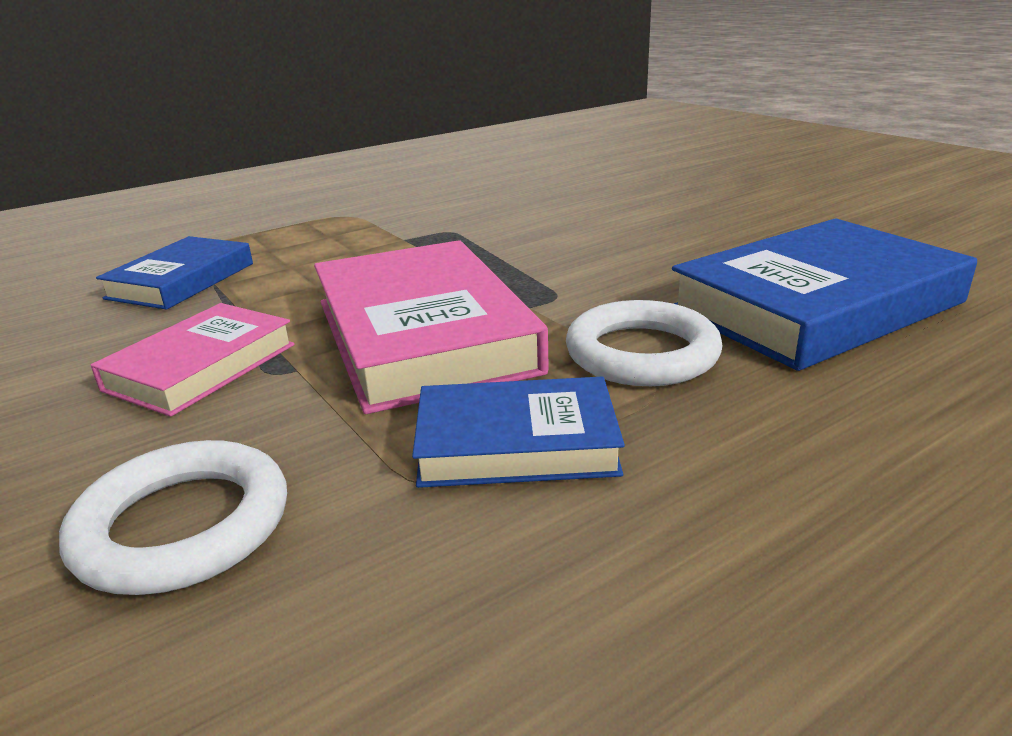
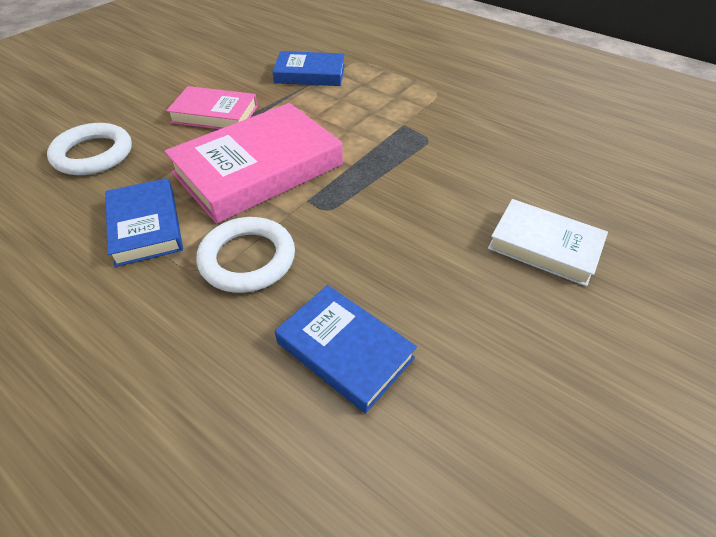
camera: 70 degrees right, 20 degrees up
(672, 210) = (544, 246): none -> white book
(816, 306) = (345, 350): blue book -> blue book, size x0.59

